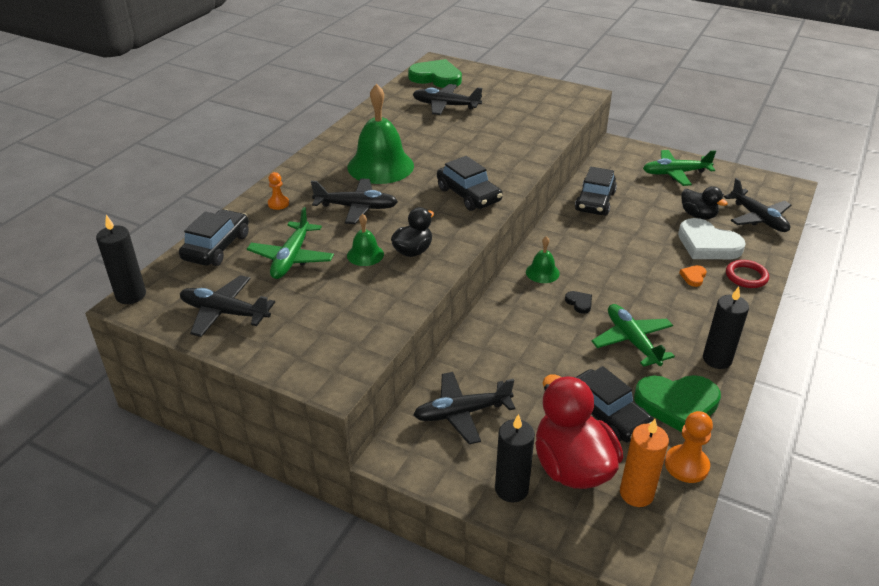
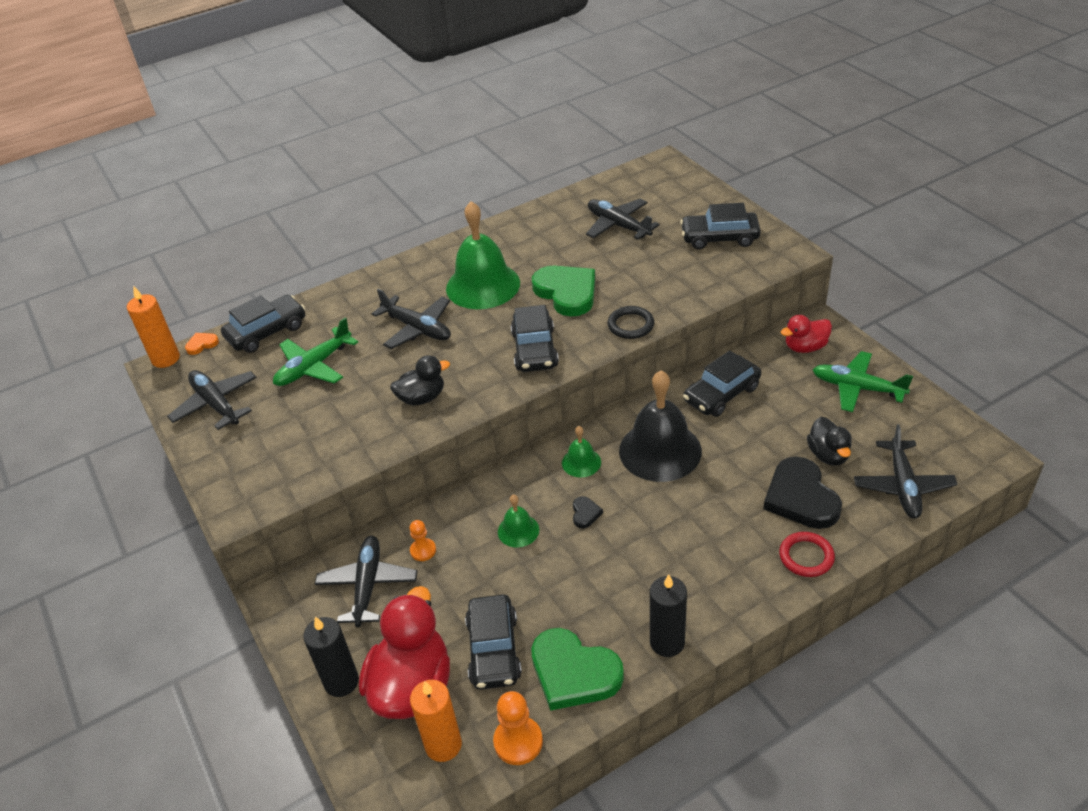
camera: 35 degrees right, 5 degrees up
(131, 295) = (166, 359): black candle -> orange candle
(278, 203) = (355, 301): orange pawn -> orange pawn (423, 550)
(365, 254) = (377, 386): green bell -> green bell (518, 530)
(436, 77) = (643, 184): green heart -> green heart (567, 292)
(461, 413) = (367, 585): black plane -> black plane turned 75 degrees clockwise
(523, 161) = (630, 325): none -> black ring
(527, 97) = (719, 238): none -> black car
(590, 247) = (660, 450): none -> black bell
(620, 160) = (805, 347): none -> red duck
(632, 341) = (597, 580): green plane -> none
(693, 277) = (741, 532): orange heart -> orange heart (202, 344)
(707, 244) = (801, 497): white heart -> black heart

